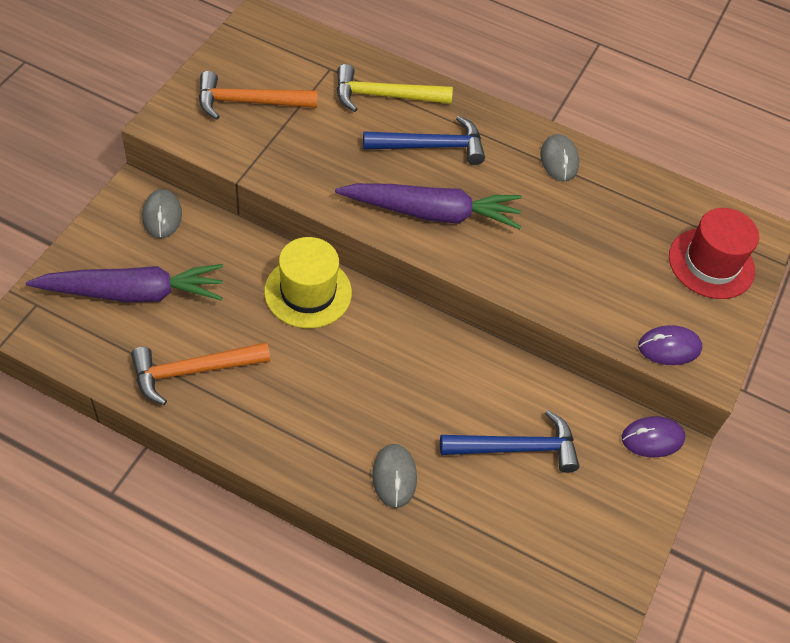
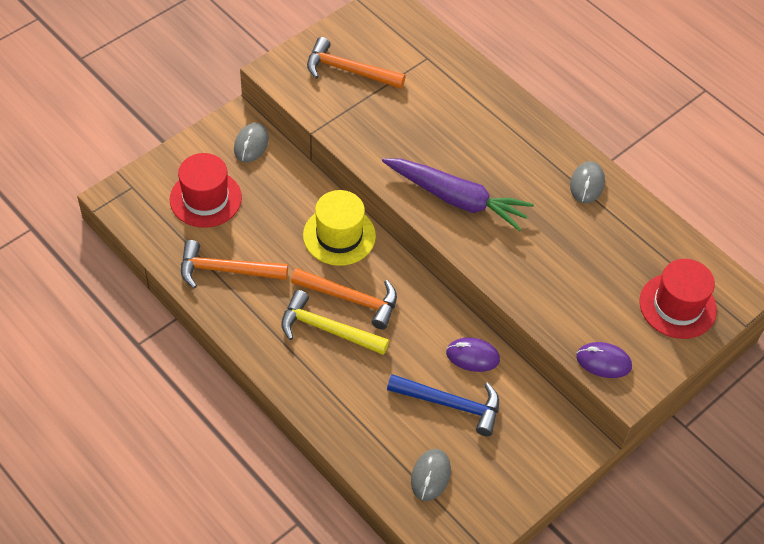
camera: 25 degrees right, 0 degrees up
(133, 293) = (205, 198): purple carrot -> red hat
(353, 361) = (351, 299): none -> orange hammer
(384, 96) = (462, 92): yellow hammer -> yellow hammer (327, 329)
(394, 477) = (344, 395): grey mouse -> grey mouse (430, 476)
(431, 146) = (482, 144): blue hammer -> none
(652, 438) = (567, 432): purple mouse -> purple mouse (472, 356)

